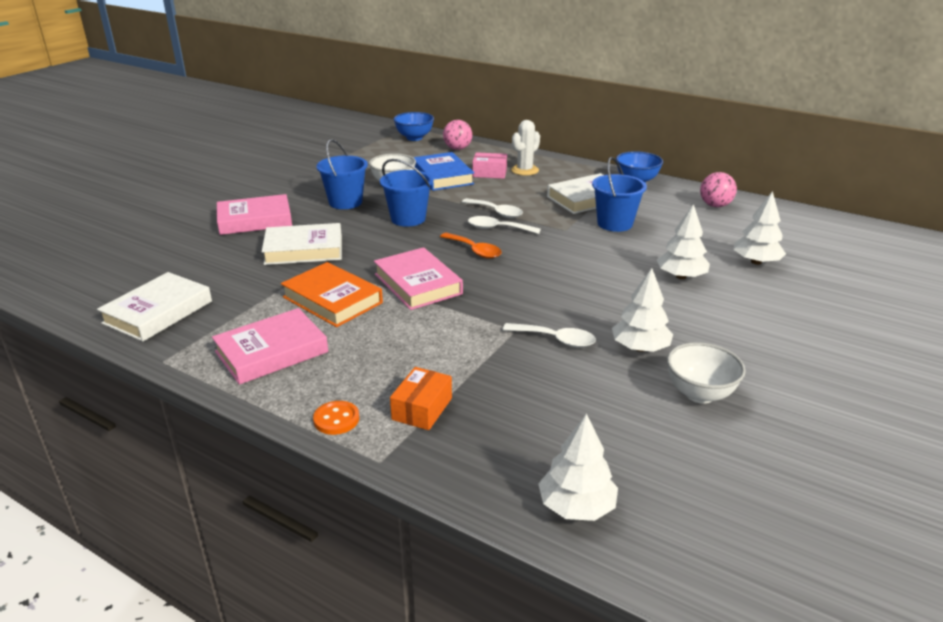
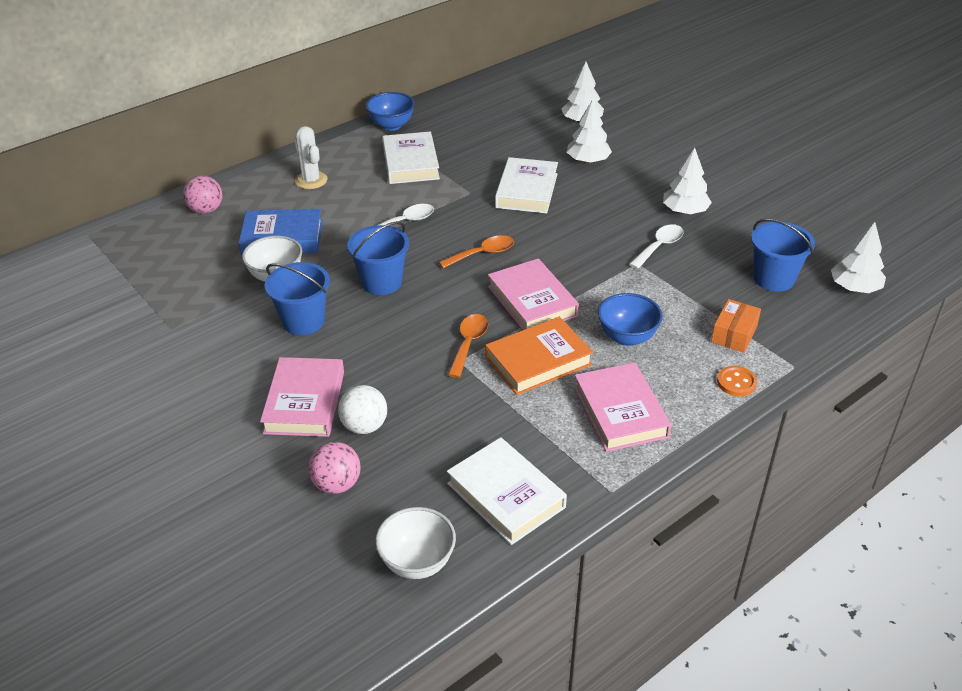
camera: 70 degrees left, 10 degrees up
(232, 244) = (364, 426): none -> white ball
(304, 249) = (413, 369): white book -> white book (526, 190)
(344, 266) = (469, 343): none -> orange spoon
(414, 138) = (137, 235): blue bowl -> blue bowl (627, 337)
(418, 284) = (532, 301): pink book -> pink book turned 75 degrees clockwise
(422, 409) = (734, 334): orange box -> orange box turned 75 degrees clockwise
(489, 173) = (300, 204): pink box -> none
(498, 228) = (443, 230): white spoon -> none
(614, 224) = (474, 163): blue bucket -> blue bucket (773, 279)
(699, 394) = (749, 204): white bowl -> white bowl (417, 562)
(715, 205) = (471, 104): pink ball -> pink ball (337, 484)

